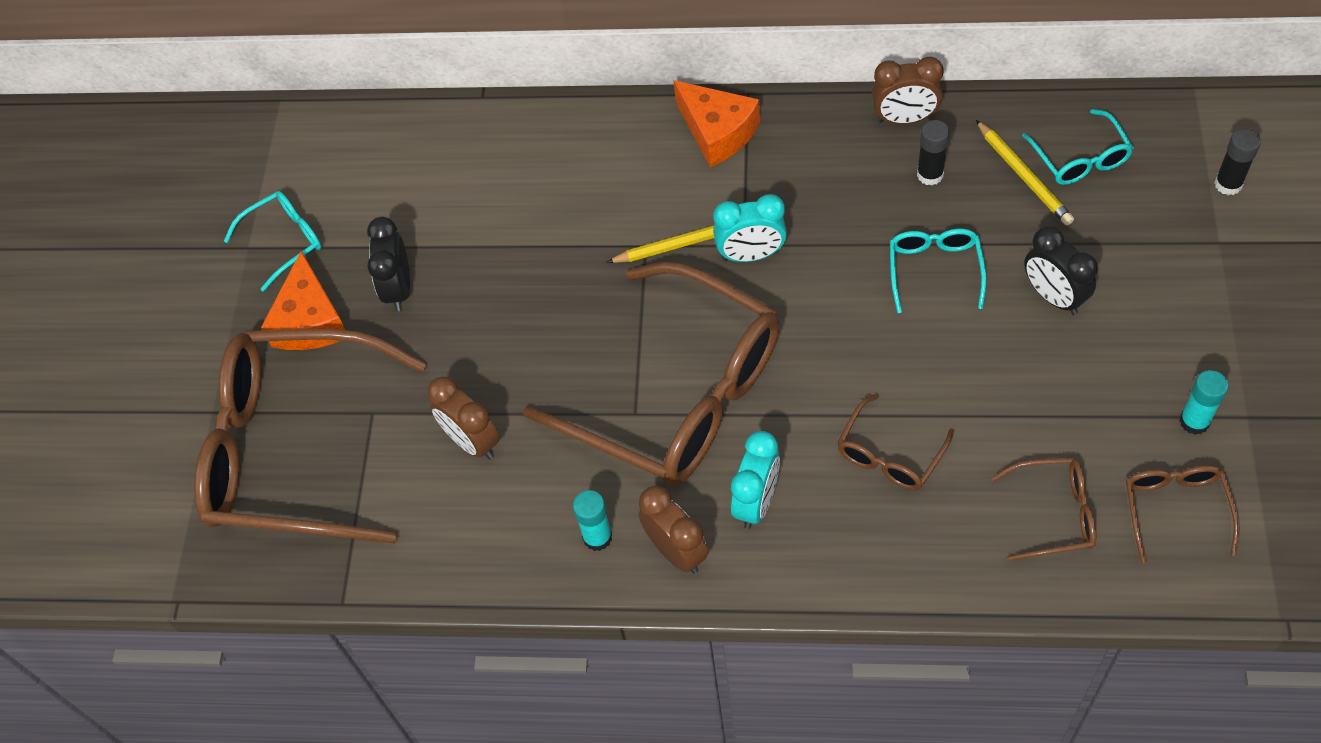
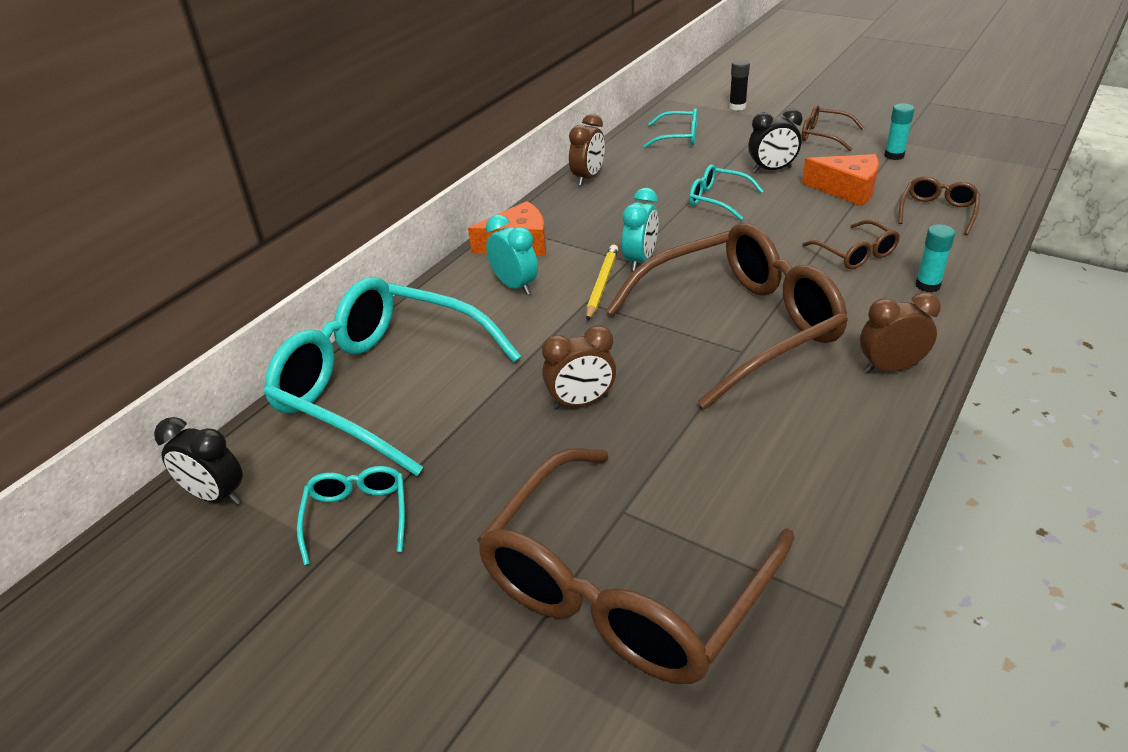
camera: 65 degrees left, 20 degrees down
(310, 320) = (473, 525): orange cheese -> orange cheese (847, 190)
(398, 289) = (496, 449): black clock -> black clock (216, 496)
(435, 161) = (382, 385): none -> turquoise glasses
(472, 441) = (706, 451): brown clock -> brown clock (581, 402)
(597, 537) = (854, 406): turquoise glue stick -> turquoise glue stick (927, 285)
(756, 502) = (864, 318): turquoise clock -> turquoise clock (515, 286)
(930, 174) = (641, 181): black glue stick -> none
(1024, 176) = (673, 155): yellow pencil -> none
(1175, 509) = (954, 176): brown glasses -> brown glasses (824, 136)

